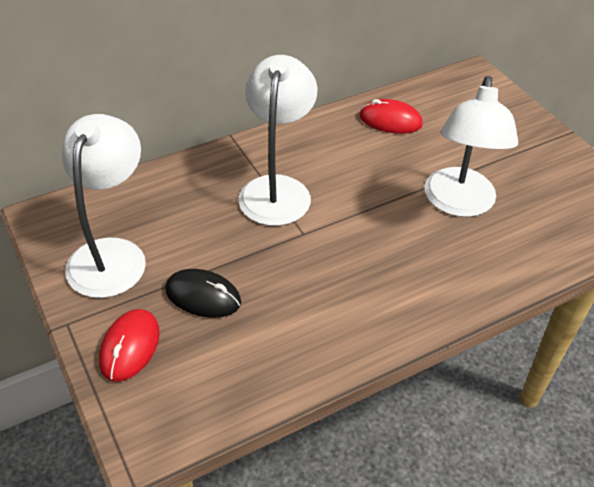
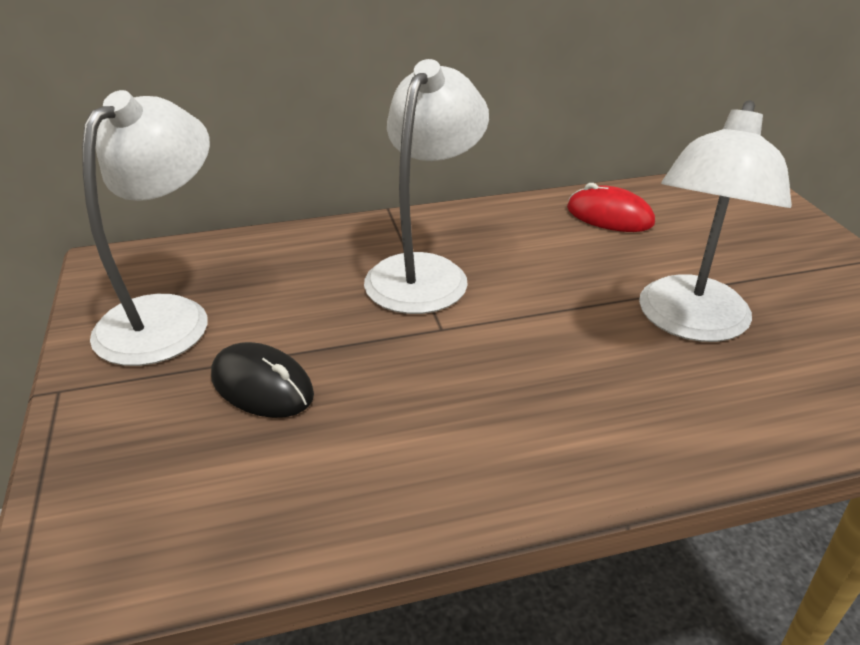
camera: 15 degrees right, 10 degrees down
(130, 347) = (123, 435): red mouse -> none

